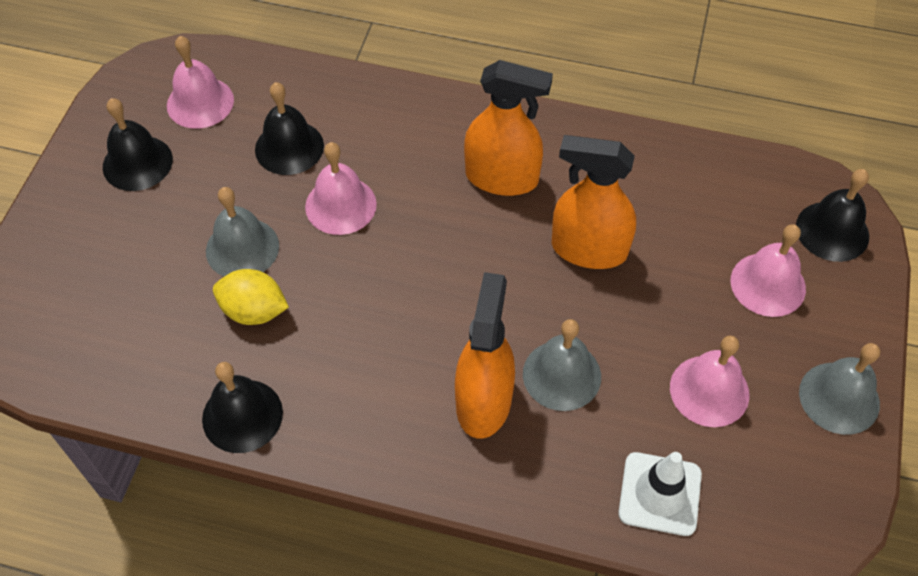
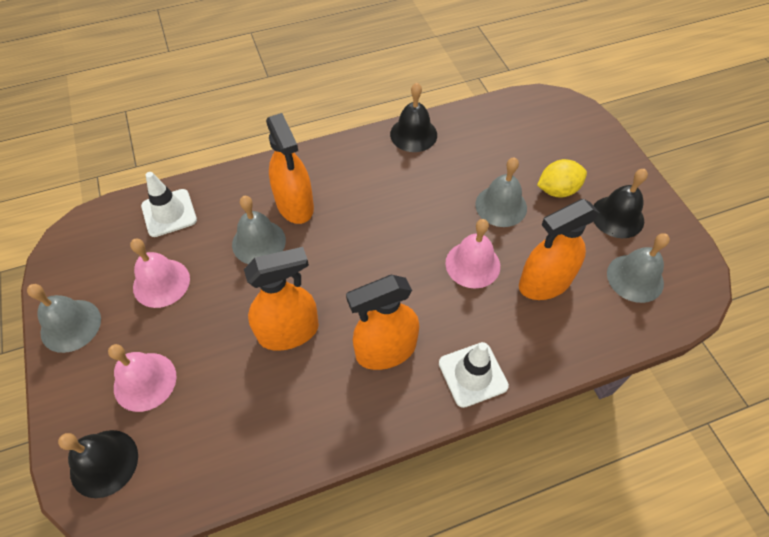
camera: 145 degrees right, 0 degrees up
(200, 102) = (635, 278): pink bell -> grey bell
(254, 311) = (458, 179): yellow lemon -> yellow lemon (557, 190)
(289, 147) = (544, 283): black bell -> orange spray bottle
(438, 115) = (473, 374): none -> white traffic cone

